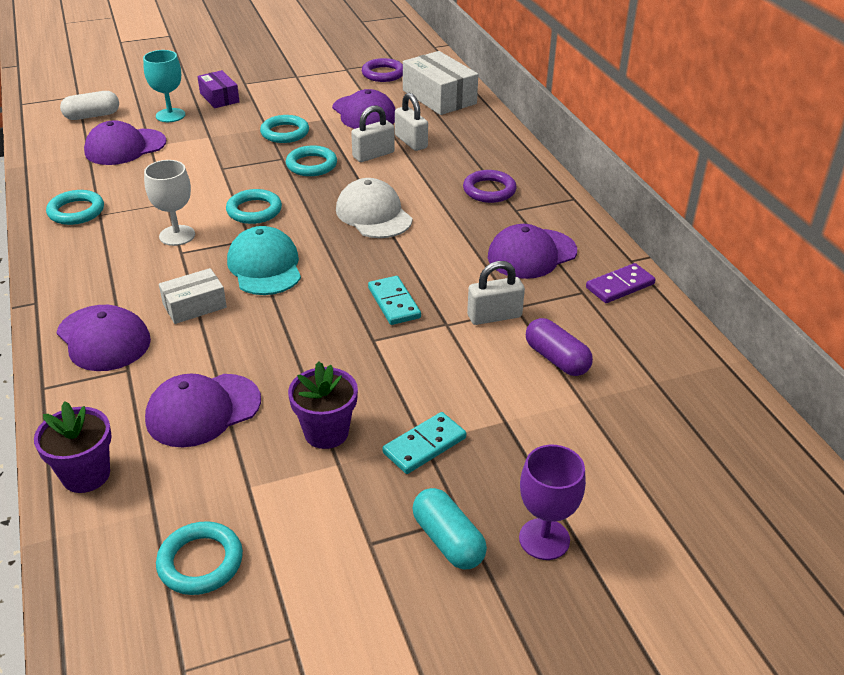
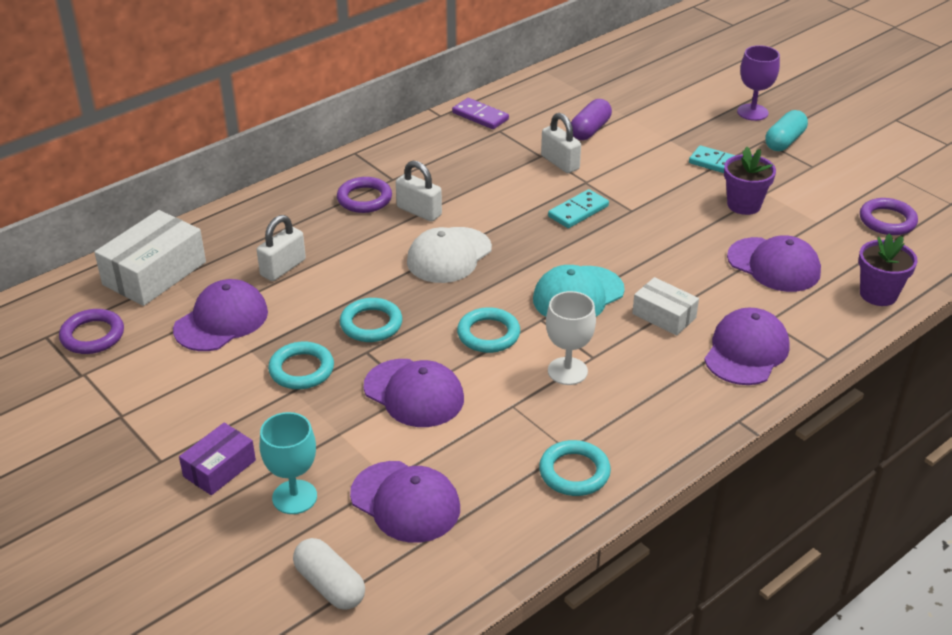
camera: 110 degrees left, 0 degrees up
(200, 562) = (887, 220): turquoise ring -> purple ring
(373, 155) = (326, 286): white padlock -> white padlock (419, 211)
(531, 254) = (461, 160): purple cap -> purple cap (414, 393)

